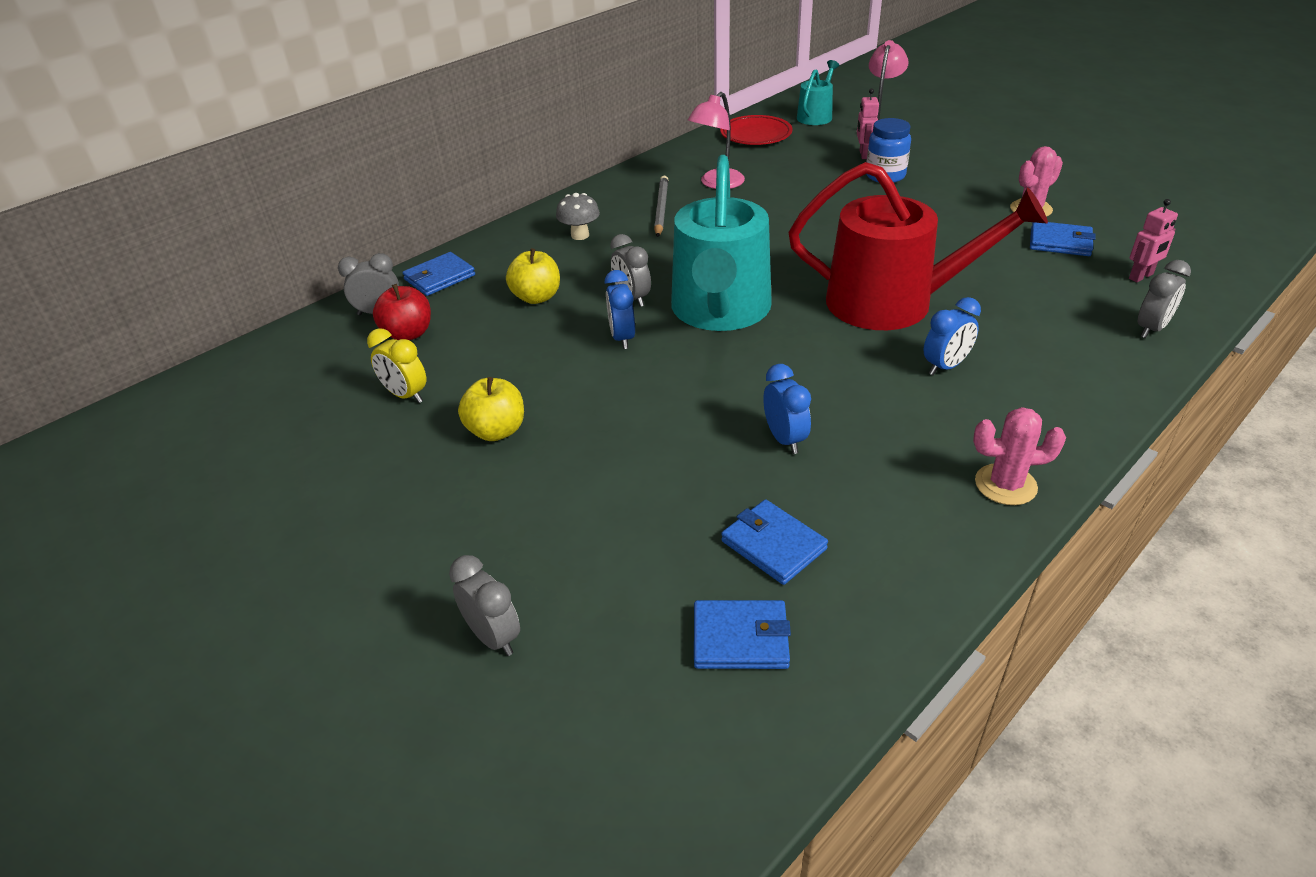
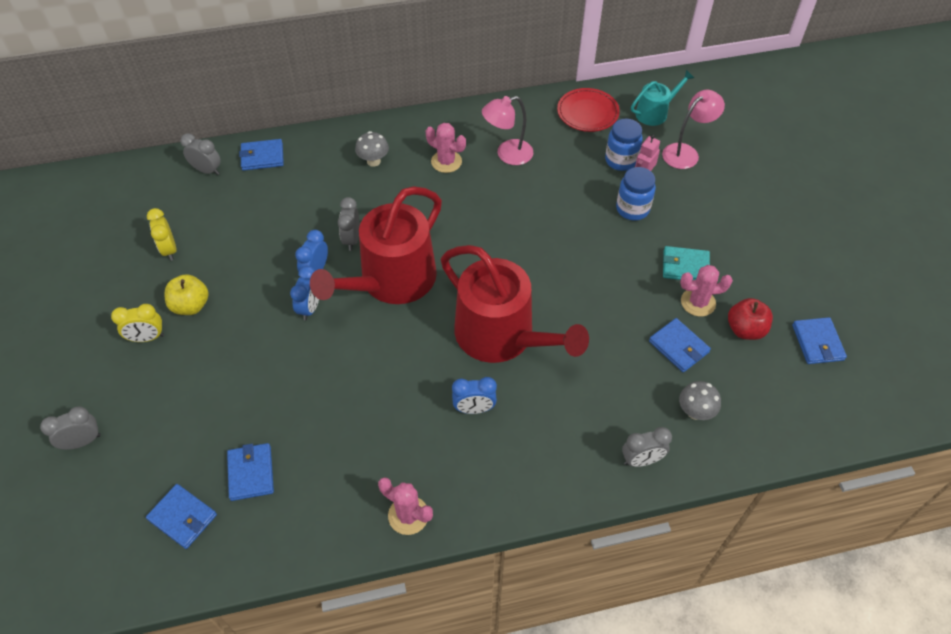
camera: 30 degrees right, 15 degrees up
(408, 334) = (208, 199): red apple -> red apple (745, 329)
(469, 486) = (147, 338): none -> yellow clock
(493, 637) = (82, 441): grey clock -> grey clock turned 105 degrees counterclockwise
(536, 297) = (300, 207): yellow apple -> none
(661, 209) = (446, 162): grey pencil -> pink cactus
(720, 311) = (391, 281): turquoise watering can -> red watering can
(784, 439) = (327, 406): blue clock -> blue clock (310, 308)
(829, 152) = (621, 160): none -> blue jar
(985, 192) = (685, 266): none -> turquoise wallet
(1141, 276) = (695, 412): pink robot -> grey mushroom
(1160, 194) = (817, 342): none -> blue wallet

